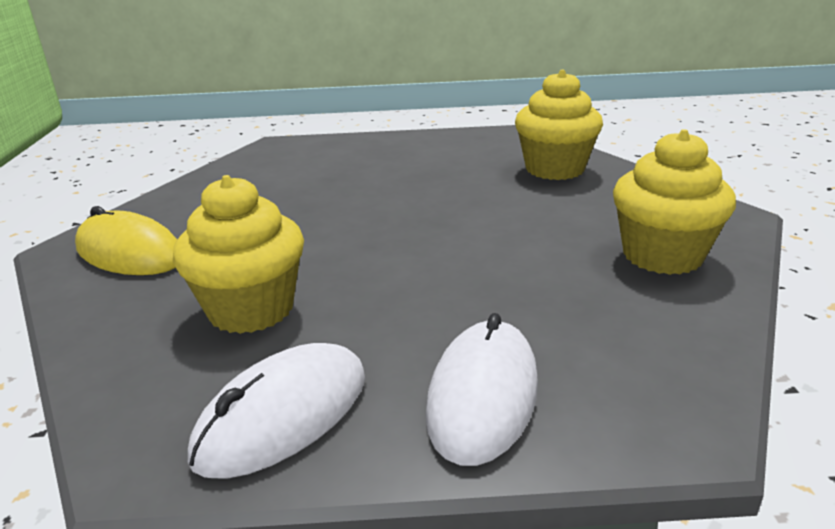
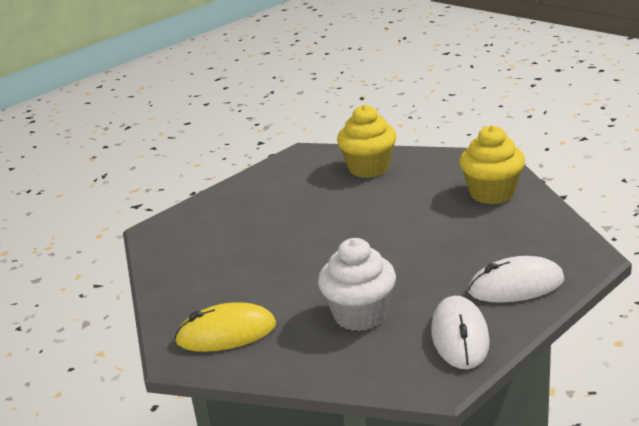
camera: 40 degrees left, 0 degrees up
(251, 309) = (360, 315): yellow cupcake -> white cupcake
(483, 395) = (516, 286): white mouse -> white mouse turned 75 degrees counterclockwise

